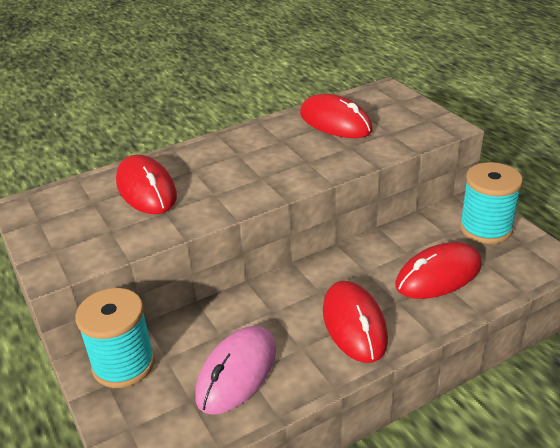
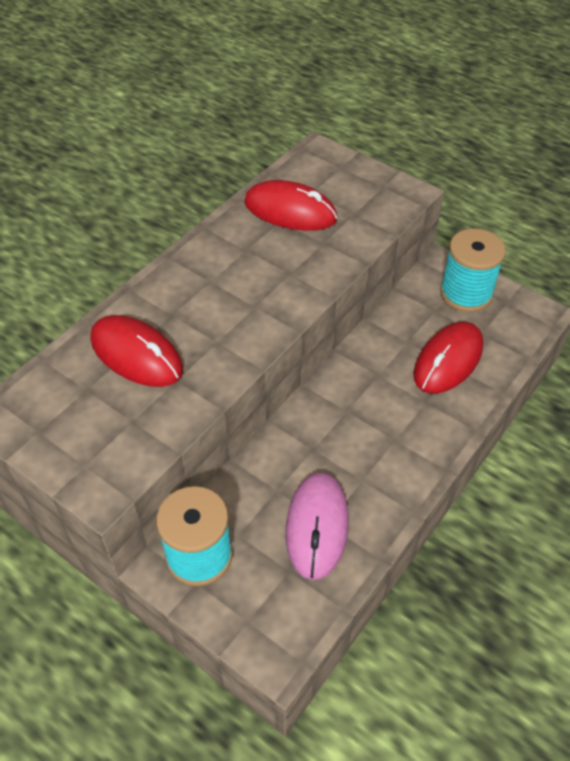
camera: 25 degrees left, 15 degrees up
(354, 324) = (398, 439): red mouse -> none

